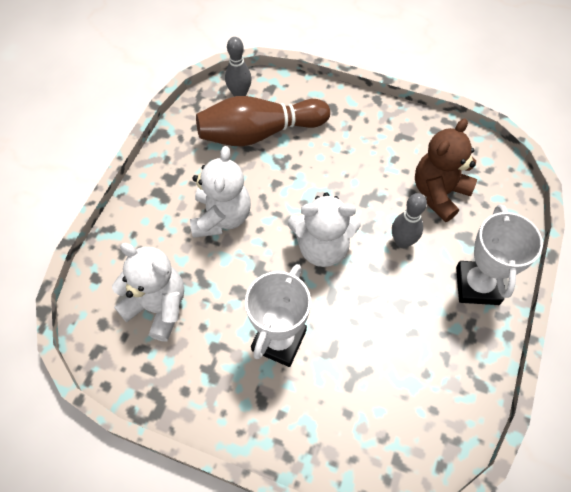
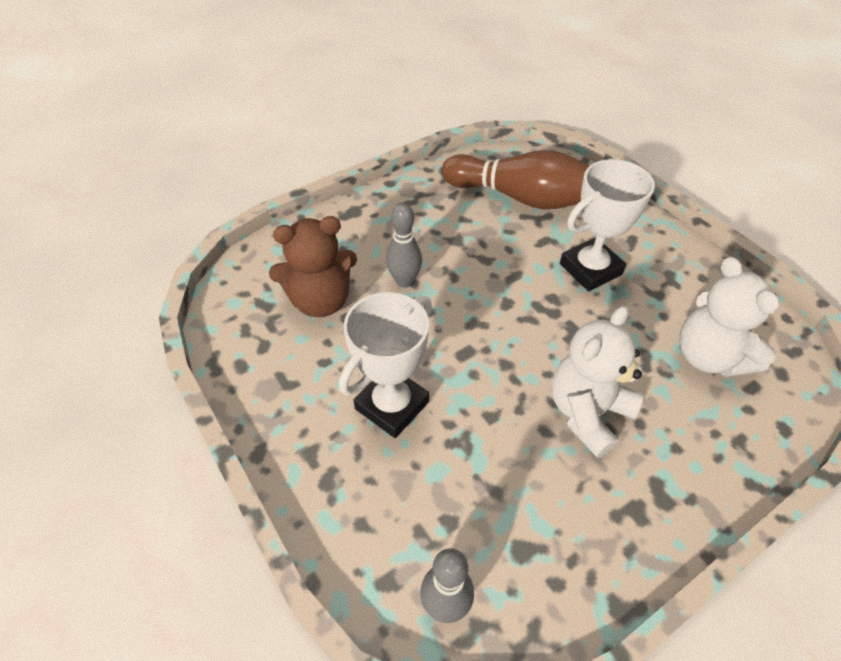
camera: 145 degrees left, 10 degrees down
(259, 133) = (463, 504): brown bowling pin -> brown bowling pin (521, 198)
(322, 247) = (490, 318): white teddy bear -> none
(477, 285) = (376, 219): white trophy -> white trophy (392, 405)

